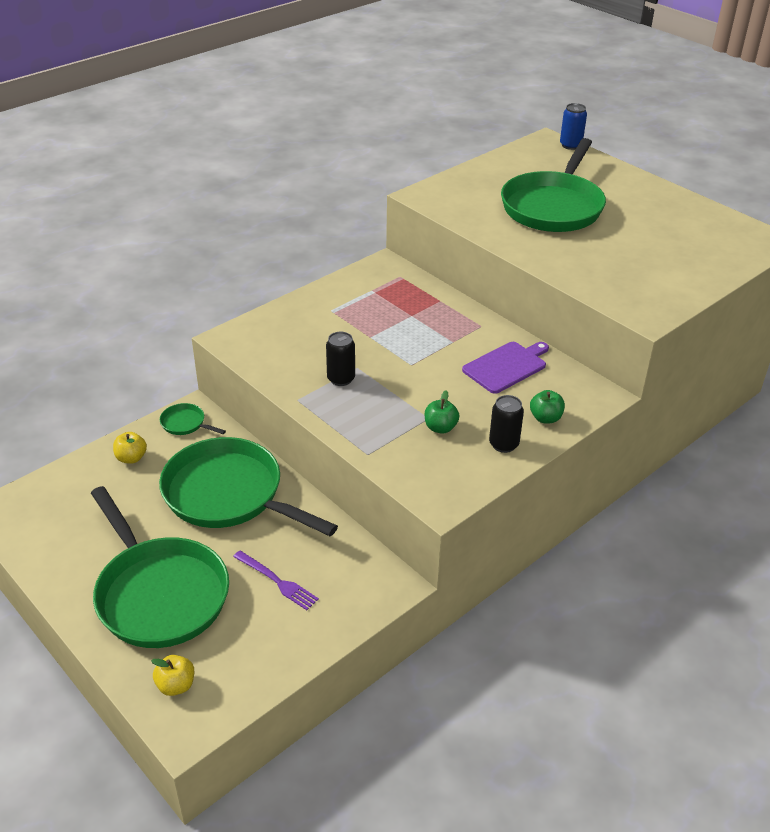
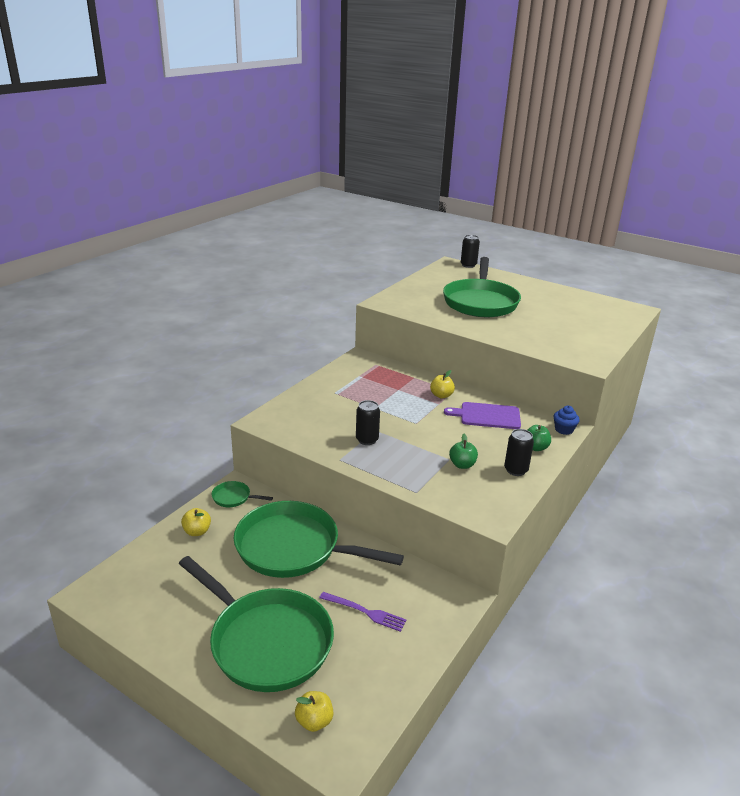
camera: 15 degrees left, 10 degrees down
(462, 330) = (441, 395): none -> yellow apple
(506, 366) = (487, 416): purple cutting board -> purple cutting board turned 120 degrees counterclockwise
(570, 145) = (468, 265): blue can -> black can
(596, 399) = (564, 430): none -> blue cupcake

